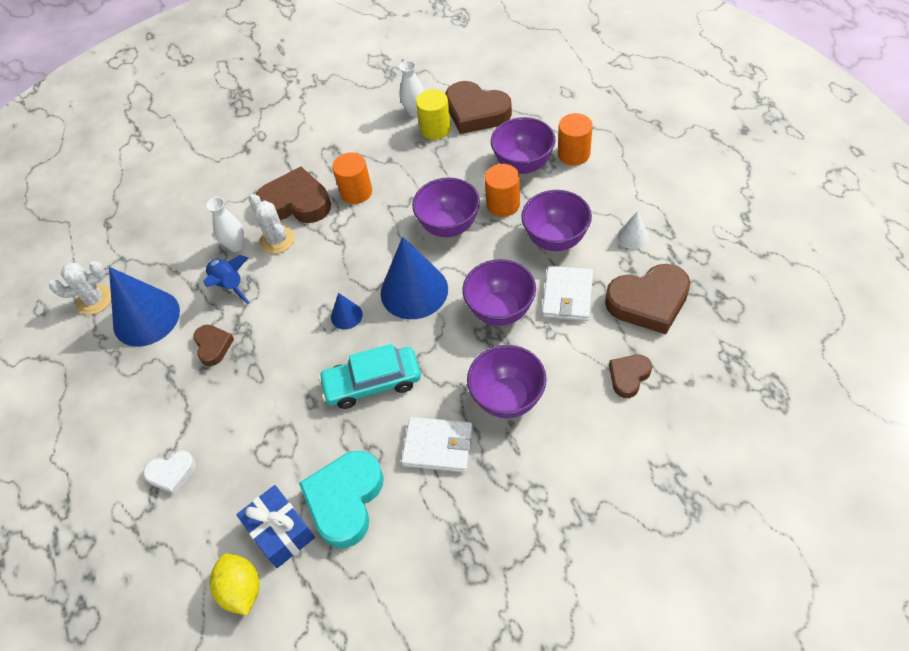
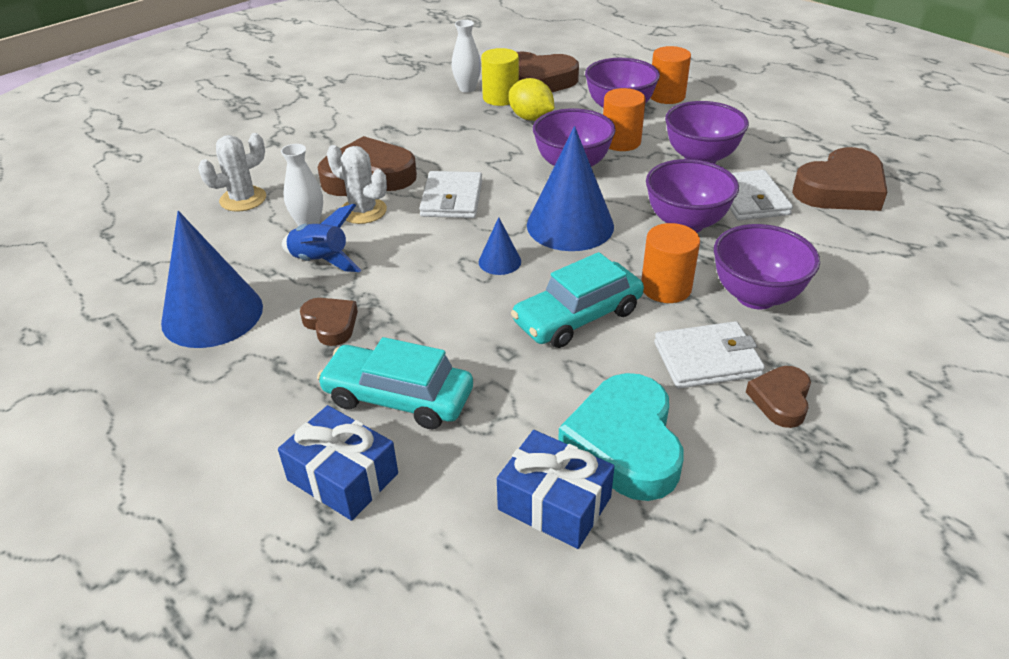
camera: 25 degrees left, 15 degrees down
(94, 300) = (120, 311): white cactus -> white cactus (243, 199)
(172, 473) = (343, 477): white heart -> blue gift
(228, 421) = (398, 397): none -> turquoise car
(242, 590) = (540, 593): yellow lemon -> yellow lemon (531, 118)
(343, 241) = (452, 199): none -> white wallet
(356, 192) = (440, 157): orange cylinder -> orange cylinder (666, 288)
(628, 376) = (874, 251): brown heart -> brown heart (780, 400)
(633, 237) = (780, 144): white cone -> none

